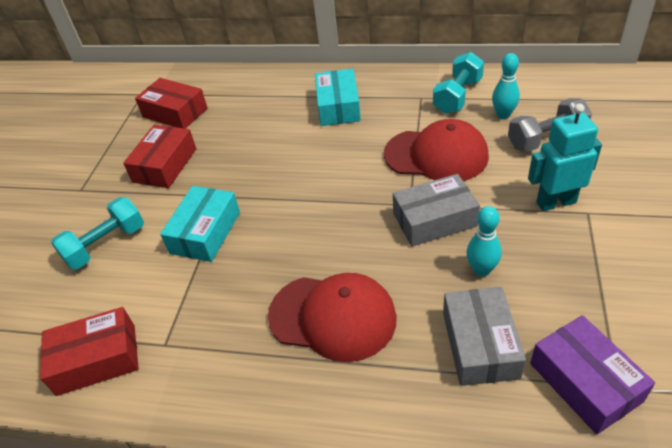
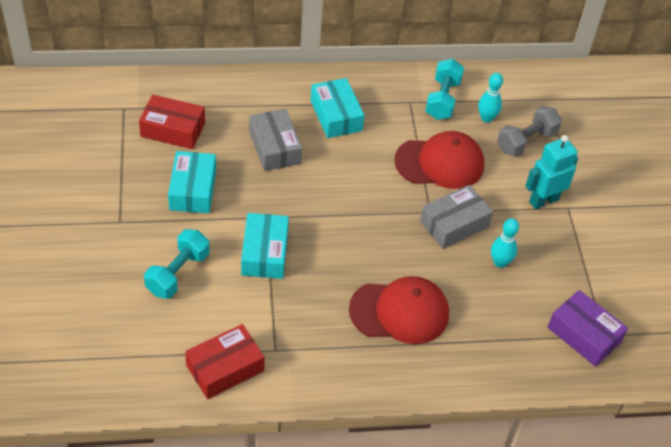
camera: 25 degrees left, 5 degrees up
(165, 165) = (193, 190): red box -> turquoise box
(480, 345) = (511, 319): grey box -> grey box (274, 147)

